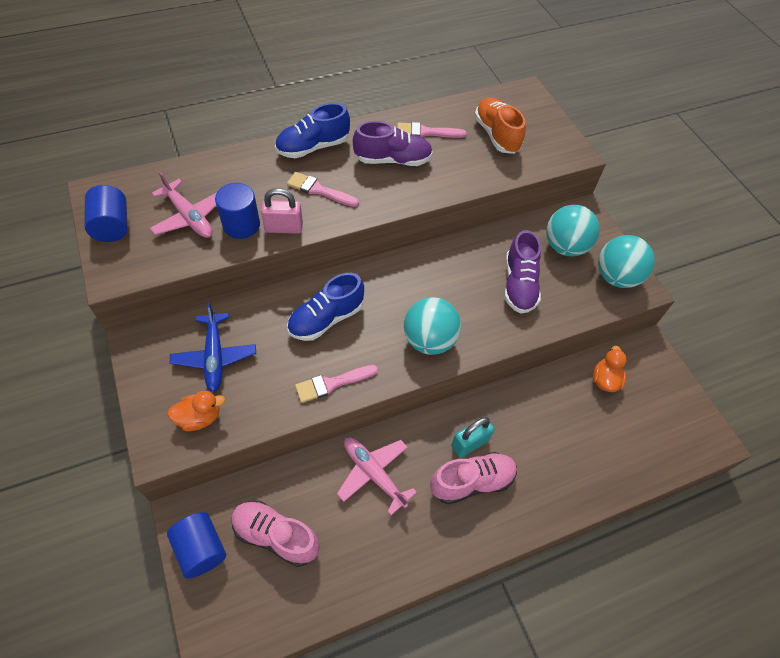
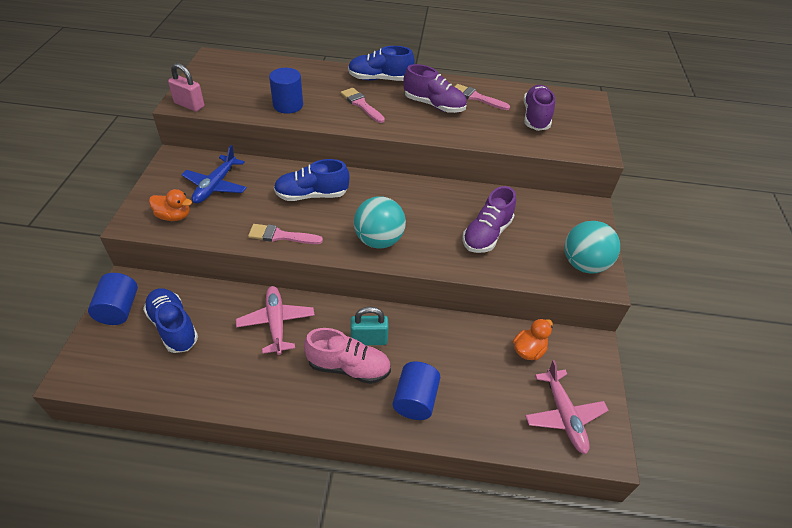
camera: 30 degrees right, 10 degrees down
(112, 226) = (205, 77): blue cylinder -> blue cylinder (415, 400)
(189, 217) = (258, 89): pink plane -> pink plane (564, 415)
(275, 536) = (173, 327): pink shoe -> blue shoe
(284, 228) = (315, 117): pink padlock -> pink padlock (189, 105)
(496, 135) = (536, 117): orange shoe -> purple shoe
(565, 247) = (551, 225): turquoise ball -> none

